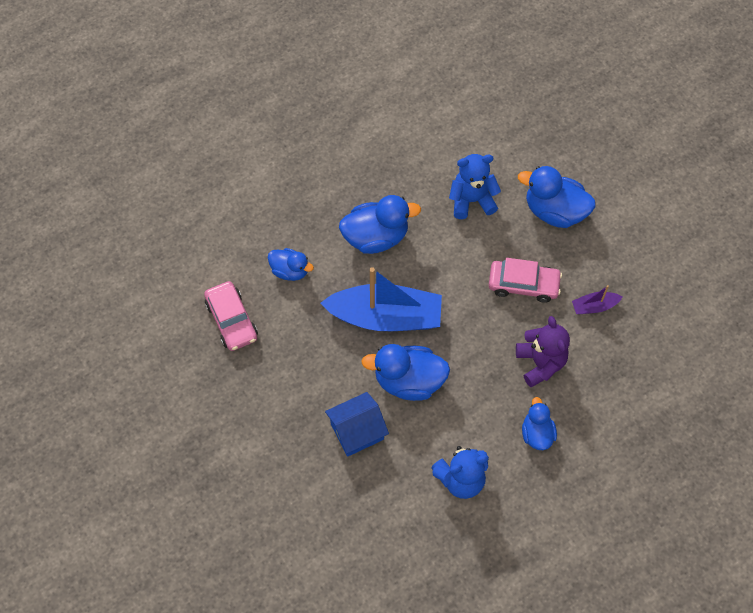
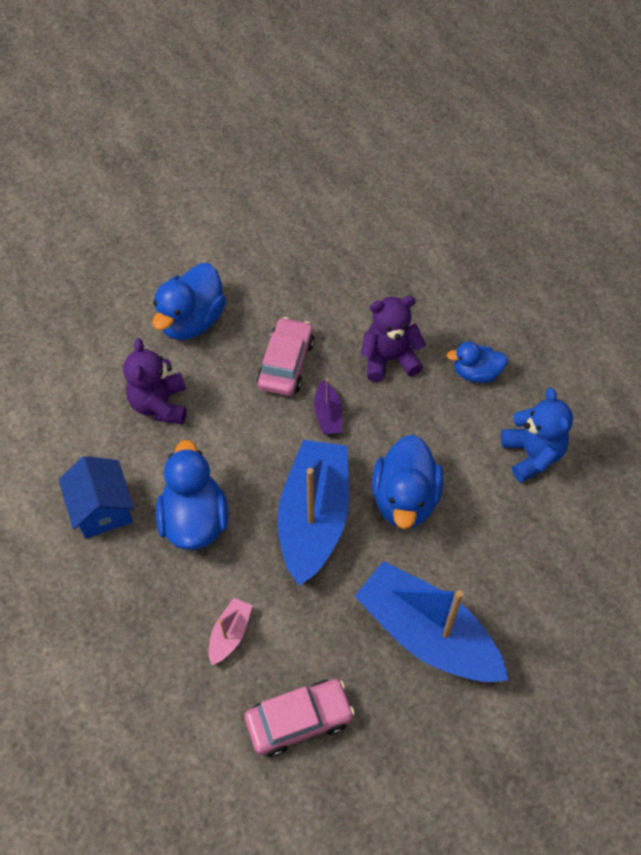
camera: 85 degrees left, 5 degrees down
(290, 271) = (230, 634): blue duck -> pink boat
(298, 401) = (427, 634): none -> blue boat
(357, 431) = (471, 564): blue house -> blue house (102, 509)
(471, 200) = (160, 404): blue teddy bear -> purple teddy bear
(594, 306) = (322, 299): purple boat -> purple boat (328, 415)

